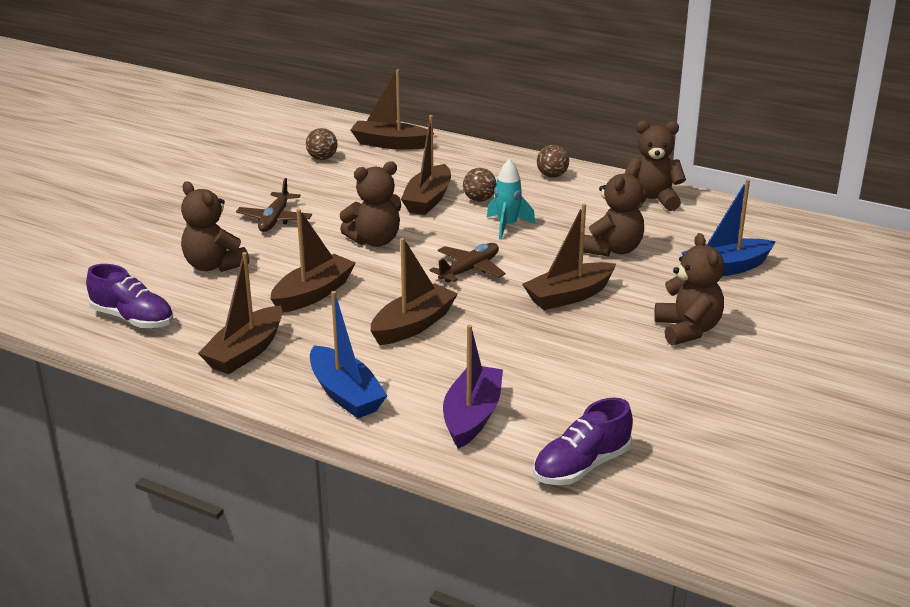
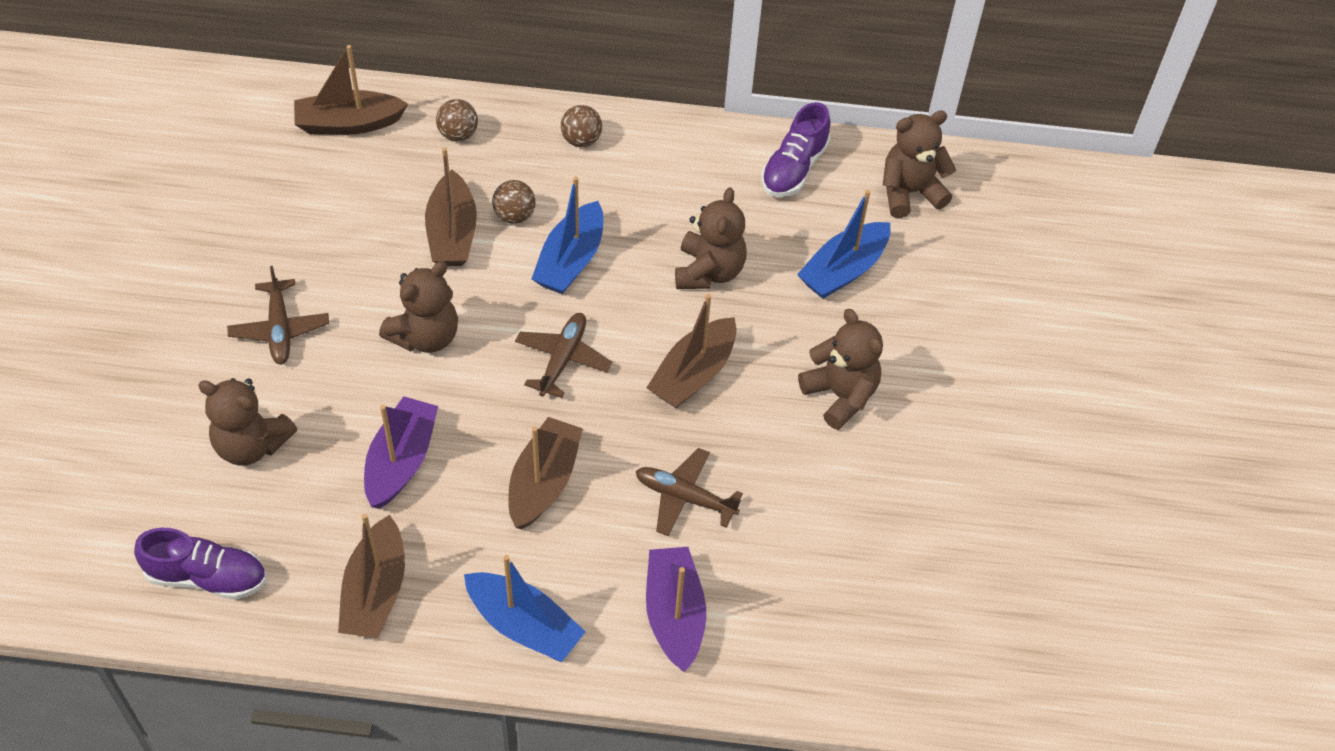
camera: 25 degrees left, 25 degrees up
(313, 294) = (401, 461): brown boat -> purple boat
(322, 158) = (275, 180): brown ball -> brown ball (458, 134)
(507, 226) = (570, 260): turquoise rocket -> blue boat
(521, 356) = (684, 497): none -> brown plane
(581, 466) = (814, 654): purple shoe -> purple shoe (794, 168)
(651, 200) = (716, 160): brown teddy bear -> brown teddy bear (910, 192)

